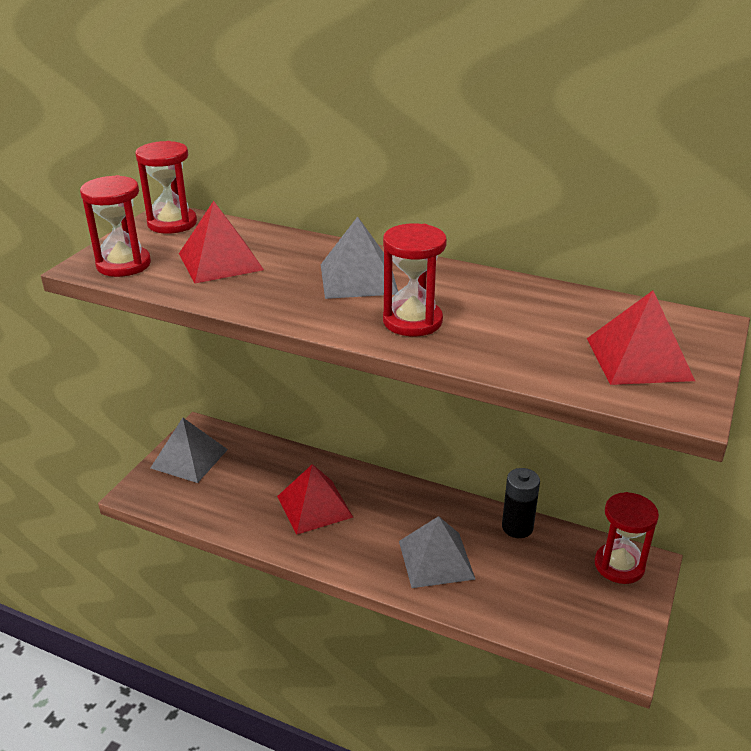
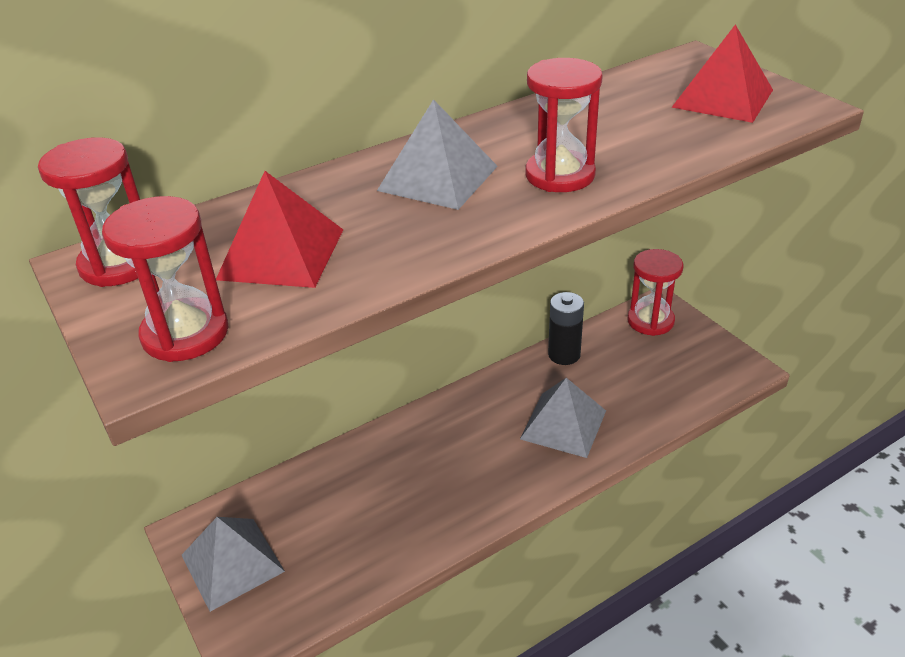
camera: 55 degrees left, 5 degrees up
(314, 506) = (418, 481): red pyramid -> none

